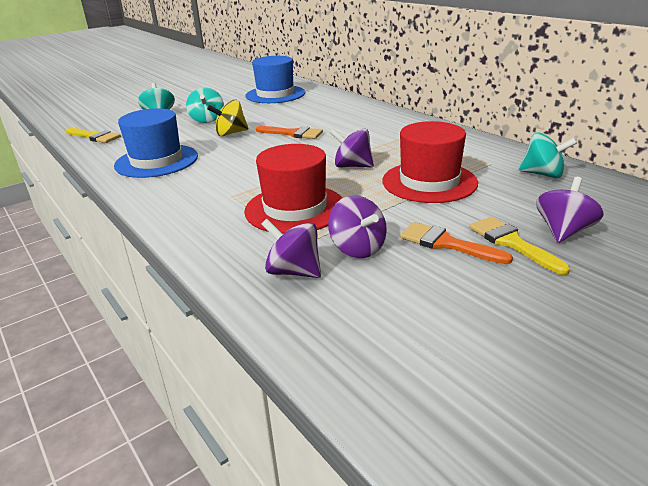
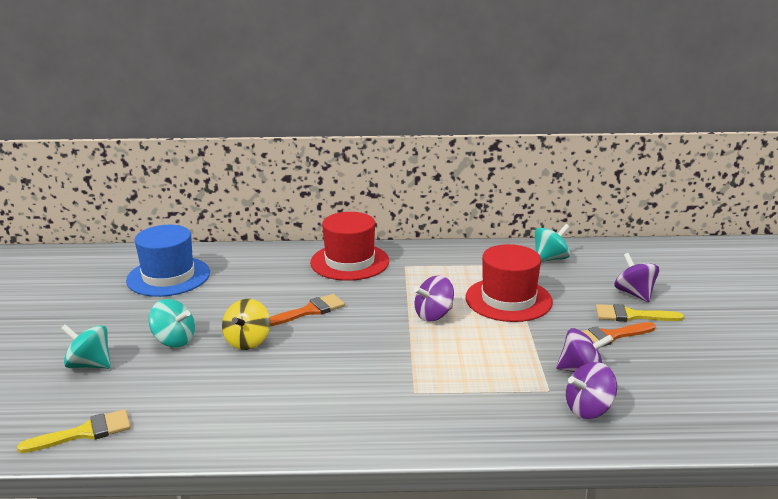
camera: 55 degrees left, 5 degrees down
(156, 161) = (256, 409): blue hat -> none
(295, 208) = (483, 371): red hat -> red hat (350, 262)

